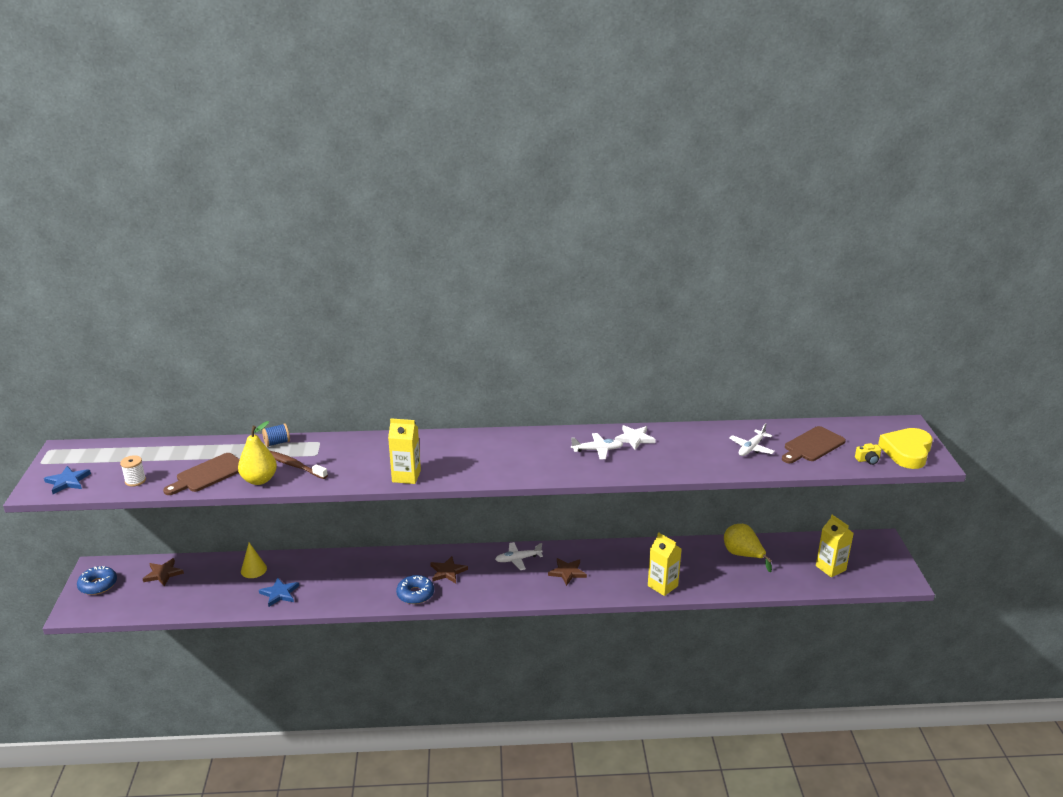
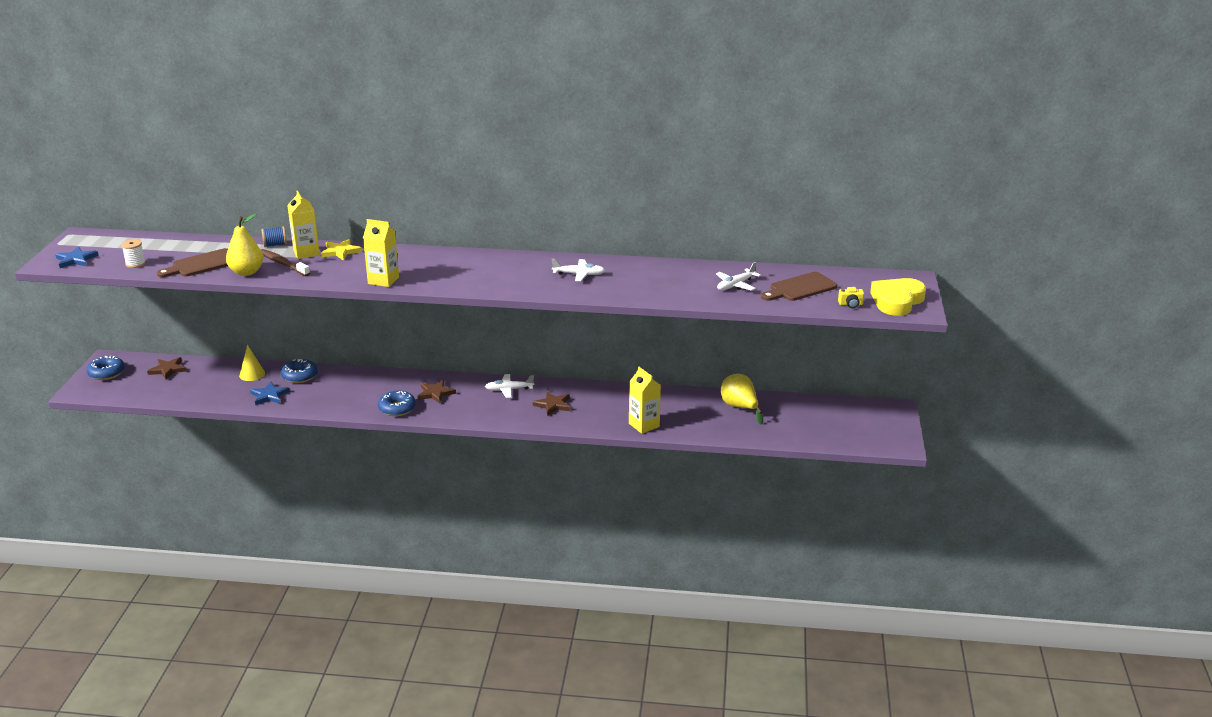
camera: 10 degrees right, 0 degrees up
(303, 566) = (300, 376): none -> blue donut
(348, 445) = (340, 251): none -> yellow star
(634, 439) = (621, 268): white star -> none
(830, 568) = (827, 427): yellow carton -> yellow carton (306, 253)

